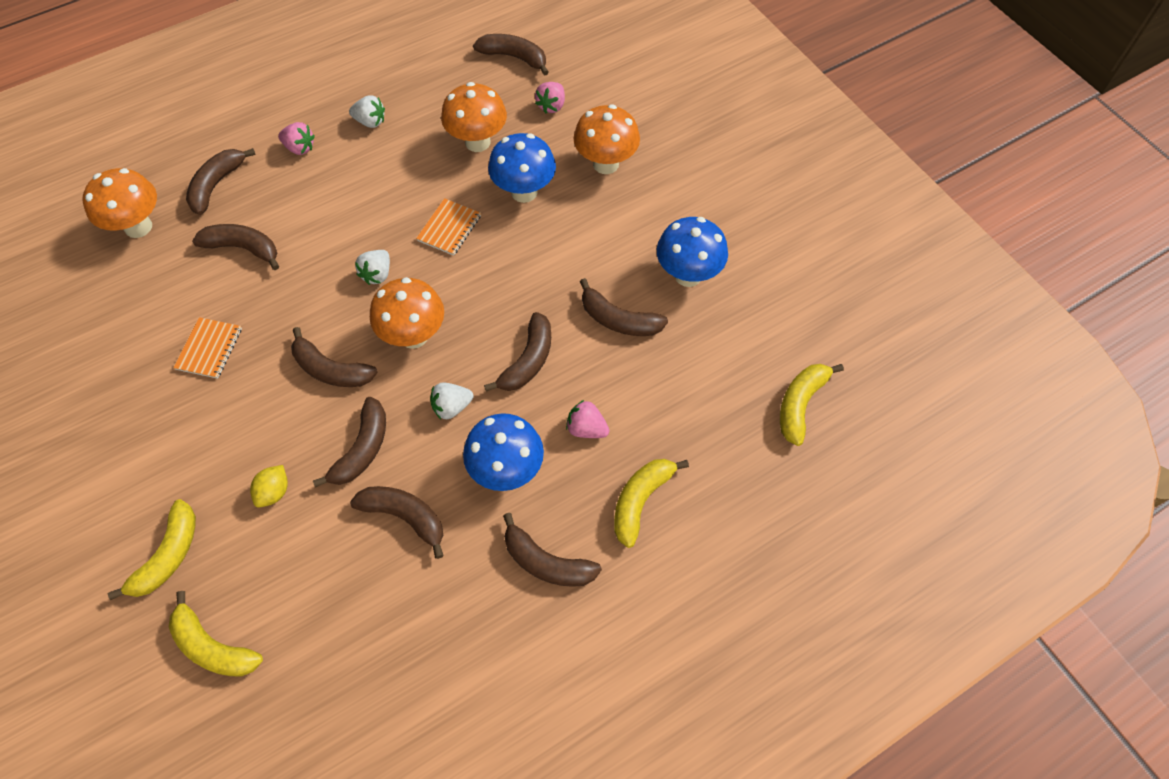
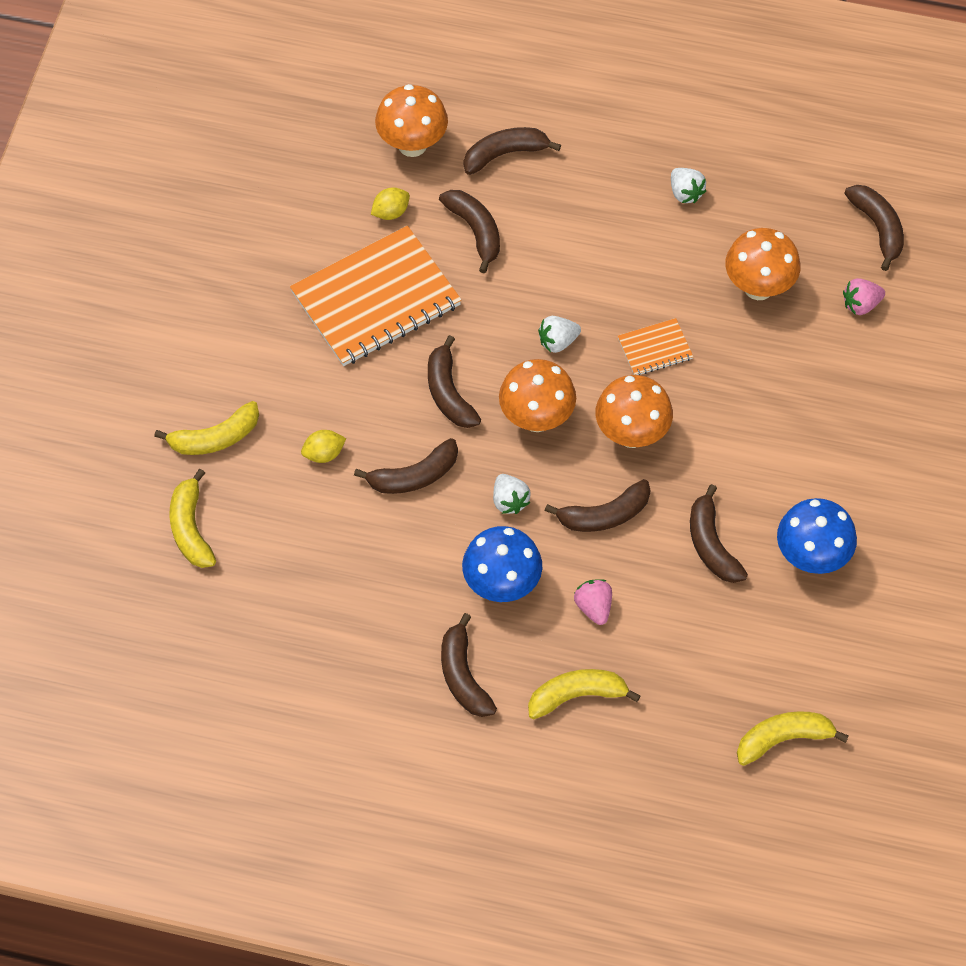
camera: 45 degrees right, 0 degrees up
(164, 282) = (390, 212): none -> yellow lemon
(209, 349) = (376, 299): orange notebook -> orange notebook, size x2.21
(299, 148) = (602, 172): pink strawberry -> none
(405, 517) = (397, 553): brown banana -> none
(451, 407) = (509, 501): white strawberry -> white strawberry turned 135 degrees counterclockwise
(524, 192) = (750, 367): blue mushroom -> none
(606, 164) = (850, 400): orange mushroom -> orange mushroom (631, 434)

